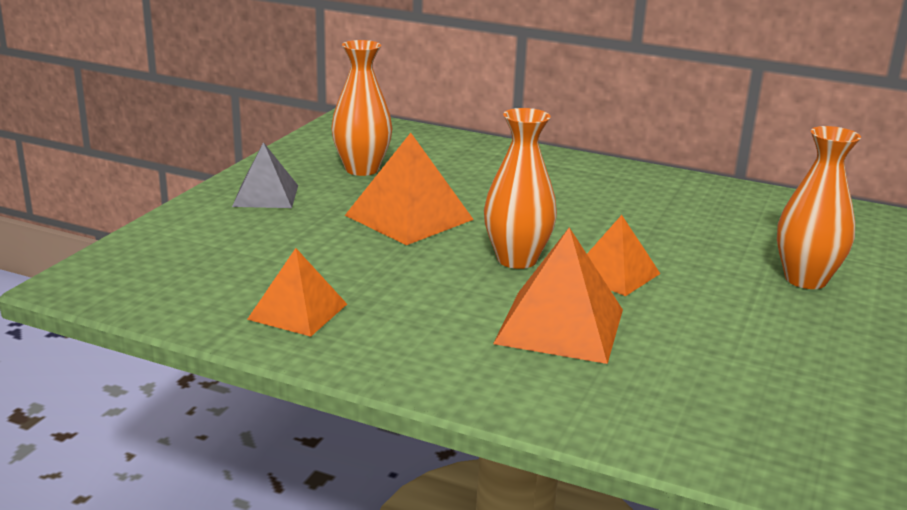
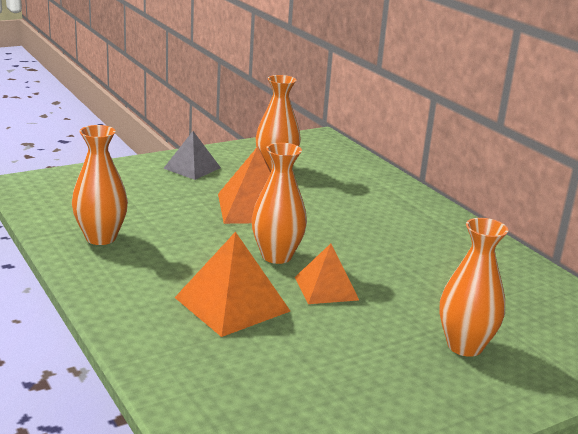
camera: 35 degrees right, 0 degrees up
(297, 311) = (101, 238): orange pyramid -> orange vase

